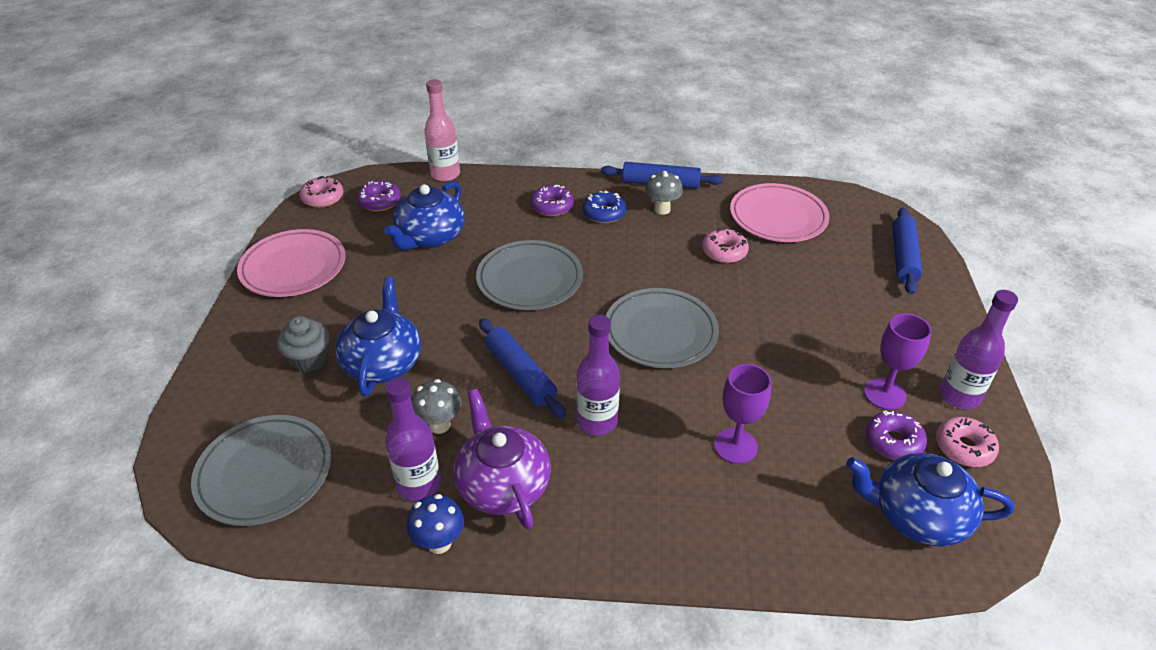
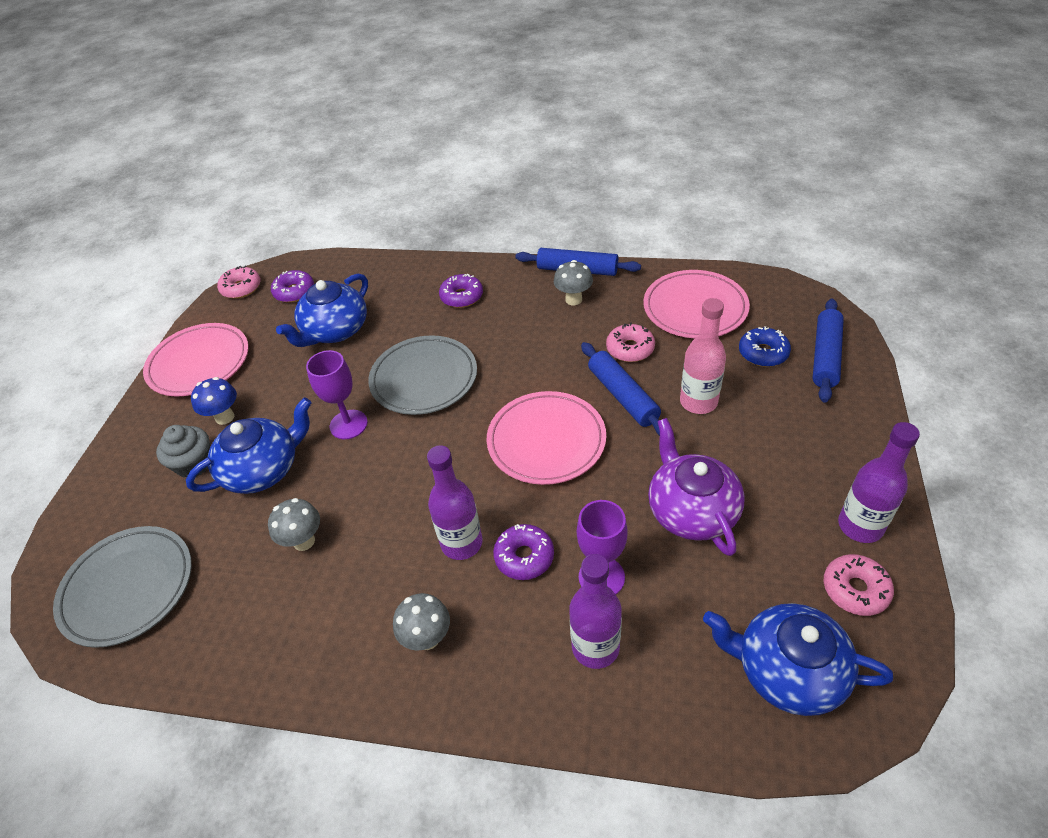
camera: 10 degrees right, 5 degrees up
(383, 362) = (263, 469): blue teapot -> blue teapot turned 45 degrees clockwise
(419, 485) = (271, 608): purple bottle -> purple bottle (595, 647)
(439, 543) = (278, 675): blue mushroom -> blue mushroom (225, 417)
(445, 174) = (363, 261): pink bottle -> pink bottle (698, 402)
(503, 484) = (353, 611): purple teapot -> purple teapot (691, 510)
(520, 374) = (394, 486): blue rolling pin -> blue rolling pin (623, 396)
(580, 504) = (427, 638): none -> grey mushroom
(604, 213) = (513, 304): blue donut -> blue donut (763, 353)
(660, 332) = (546, 441): grey plate -> pink plate
(884, 394) = (776, 520): purple goblet -> purple goblet (348, 424)
(893, 442) = (776, 579): purple donut -> purple donut (524, 557)

